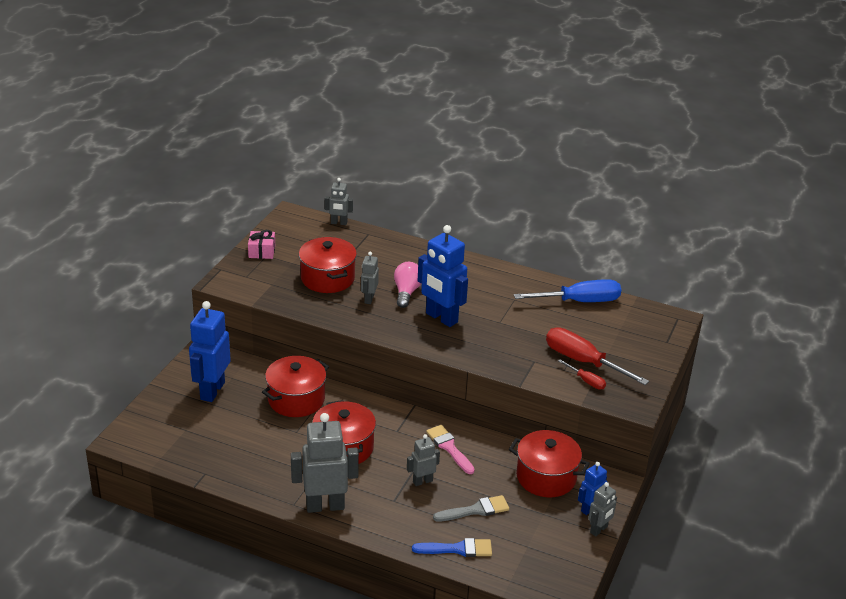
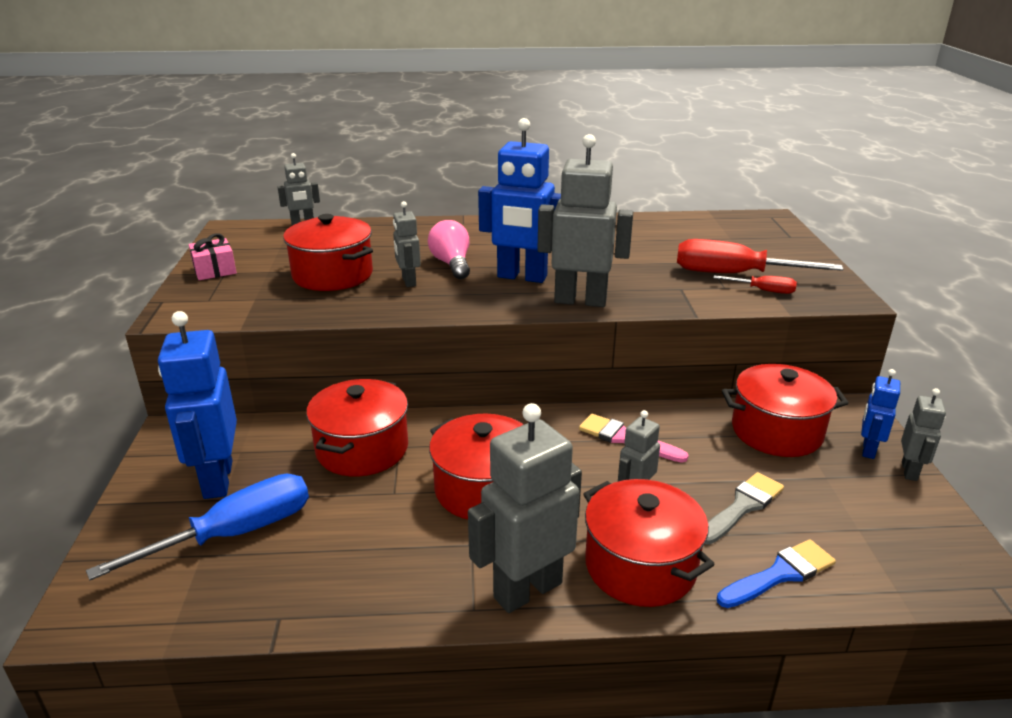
camera: 25 degrees left, 5 degrees down
(390, 517) = (640, 566): none -> red pot
(460, 349) = (580, 300): none -> grey robot
(579, 301) = (658, 227): blue screwdriver -> blue screwdriver (234, 534)

